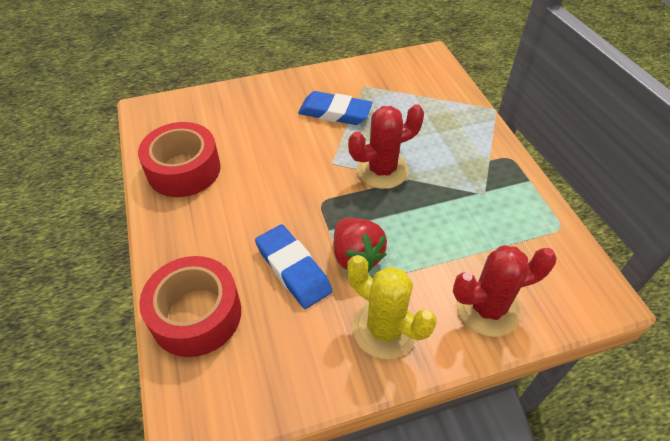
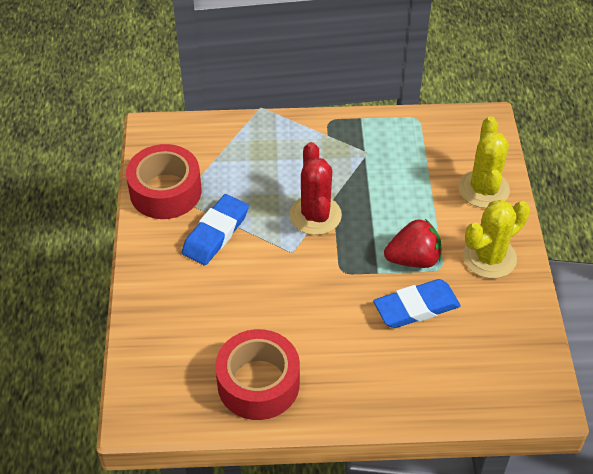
camera: 75 degrees left, 0 degrees up
(196, 314) = (449, 387): red tape -> red tape (165, 191)
(487, 308) = (483, 189): red cactus -> yellow cactus

